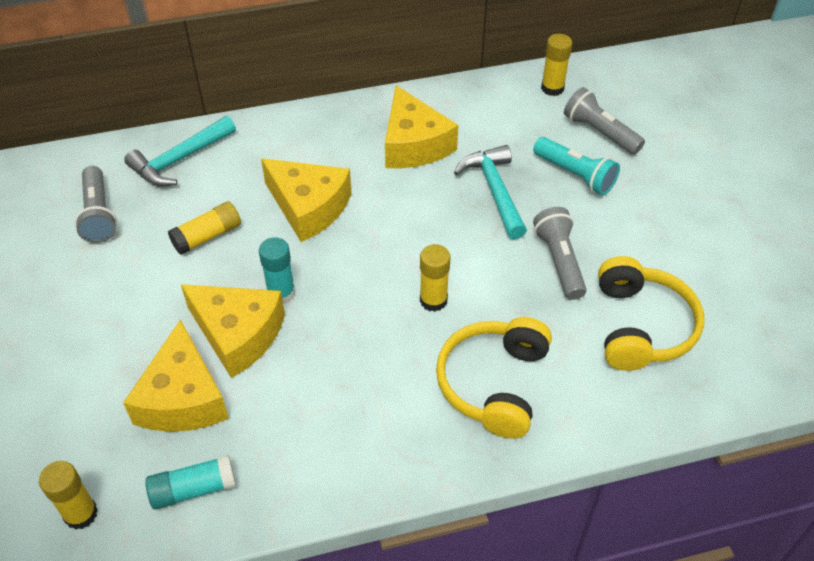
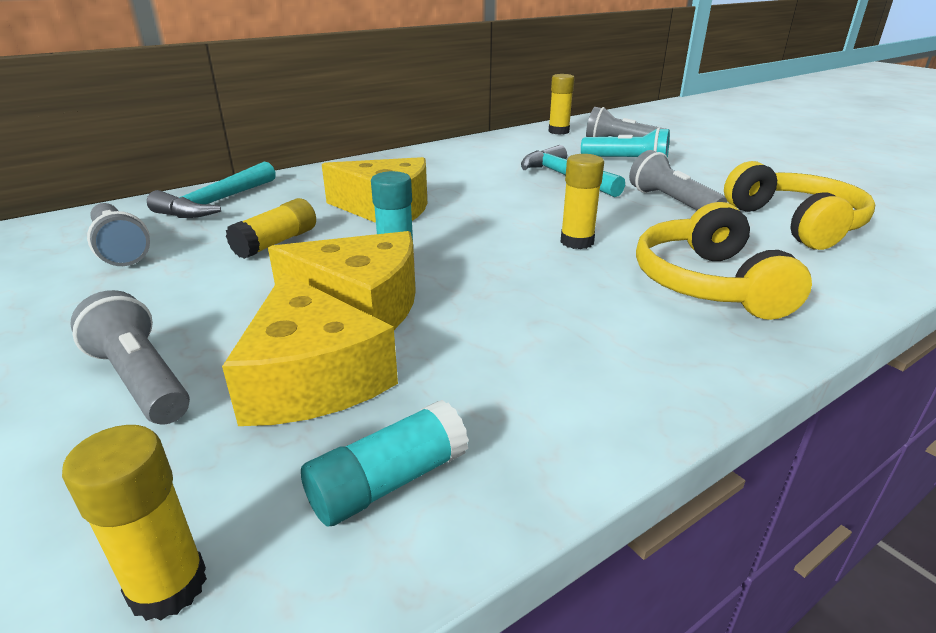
camera: 20 degrees left, 20 degrees down
(91, 369) = (141, 380): none -> grey flashlight
(414, 144) = (465, 166): yellow cheese -> none

